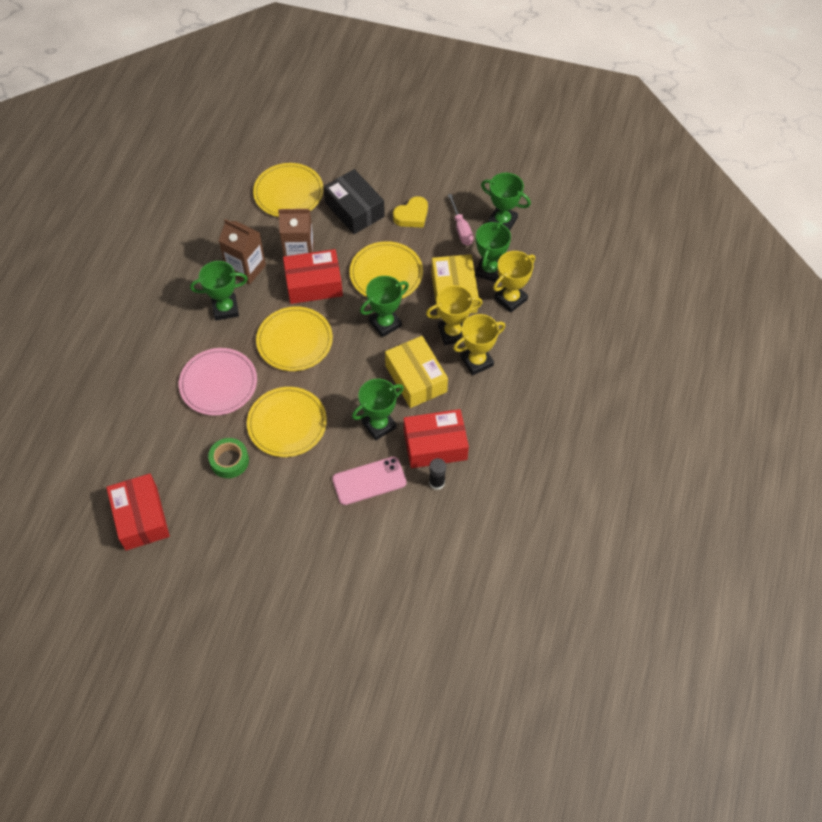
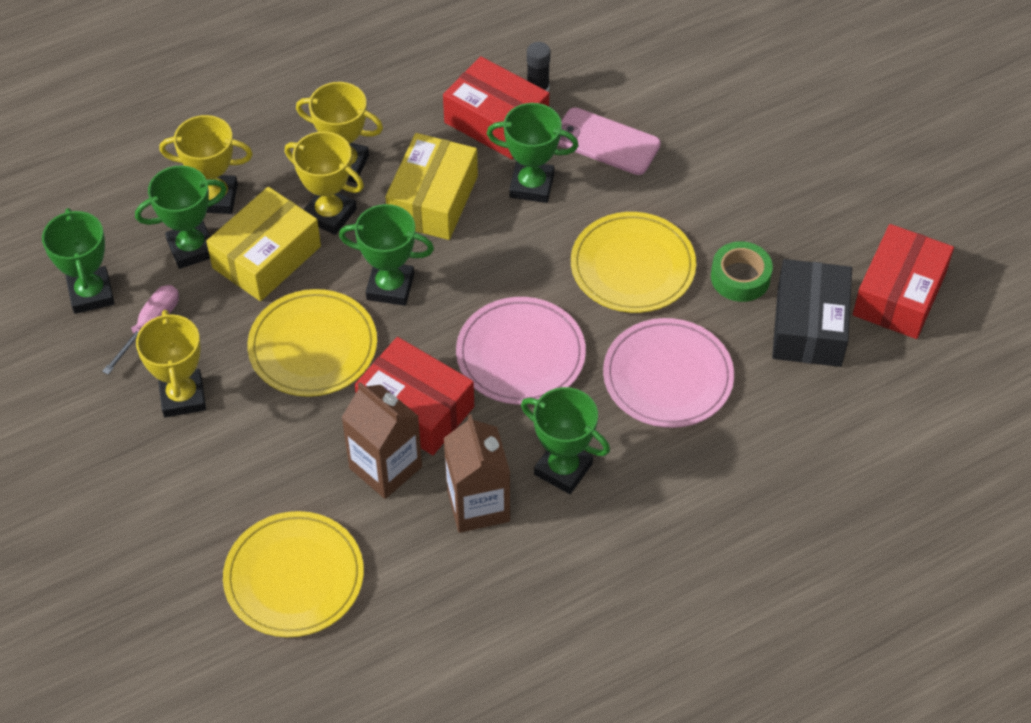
camera: 135 degrees left, 5 degrees down
(294, 341) = (520, 354): yellow plate -> pink plate
(354, 210) = (241, 470): black box -> black box (809, 326)
(412, 215) = (183, 397): yellow heart -> yellow trophy

